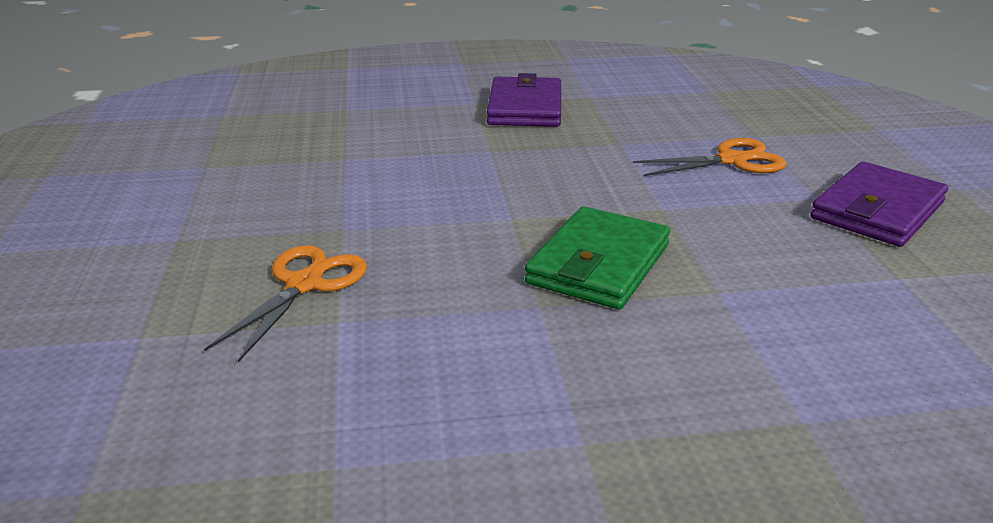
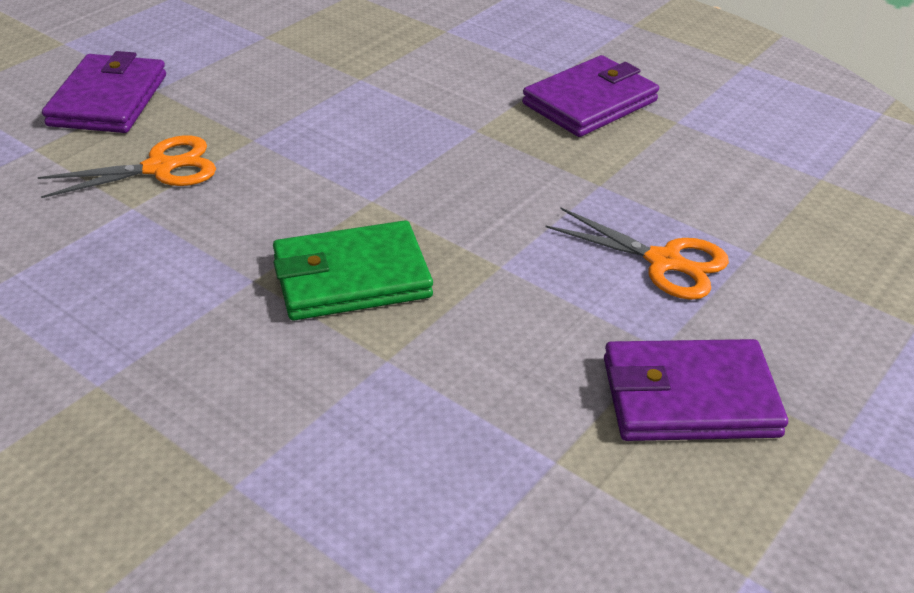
camera: 45 degrees right, 10 degrees up
(143, 267) = (108, 100): none -> purple wallet

